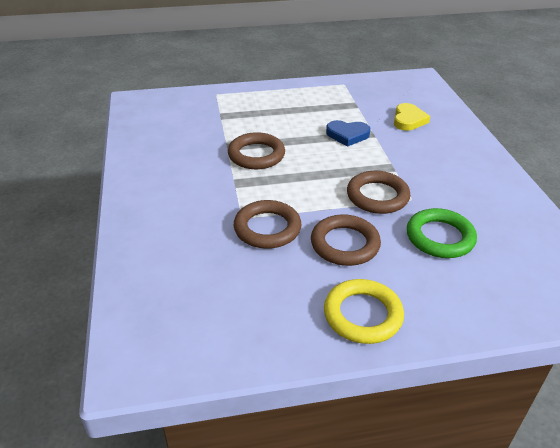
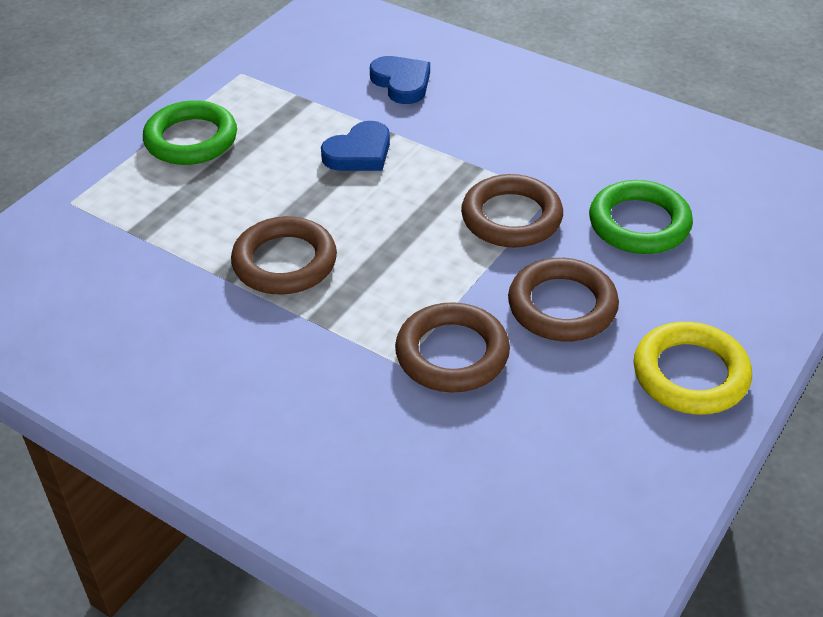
camera: 45 degrees left, 5 degrees up
(289, 96) = (191, 139): none -> green ring
(408, 120) = (401, 83): yellow heart -> blue heart

